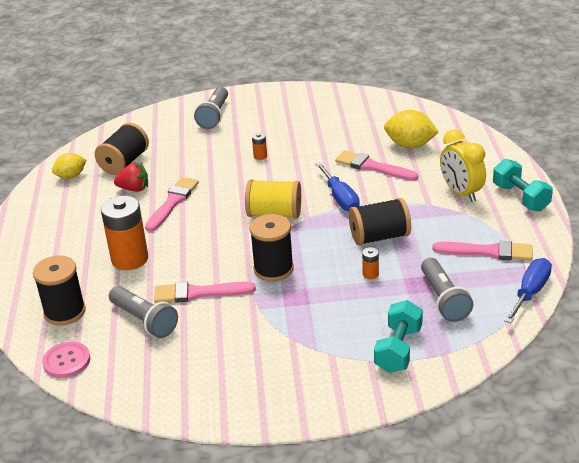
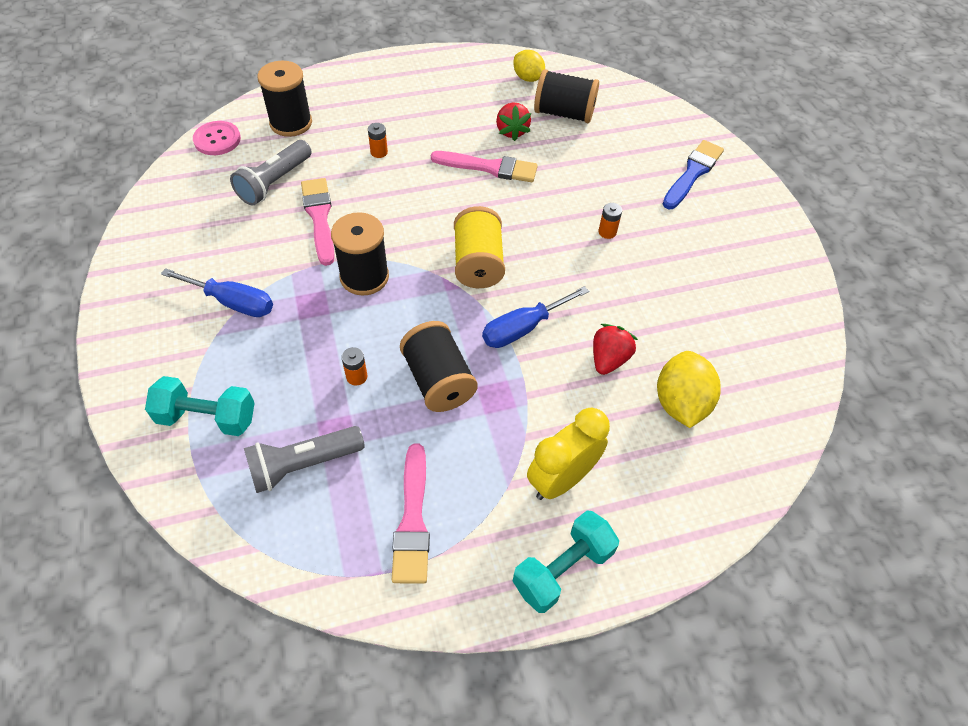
camera: 75 degrees right, 20 degrees up
(130, 259) = (379, 152): orange battery -> orange battery, size x0.42
(214, 116) = (692, 173): grey flashlight -> blue brush
(372, 167) = (609, 359): pink brush -> red strawberry
(530, 292) = (317, 580): blue screwdriver -> blue screwdriver (233, 302)

